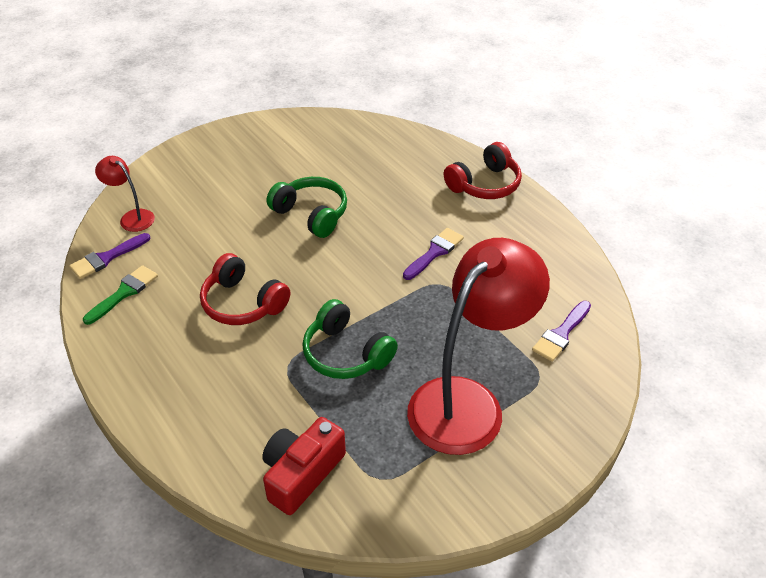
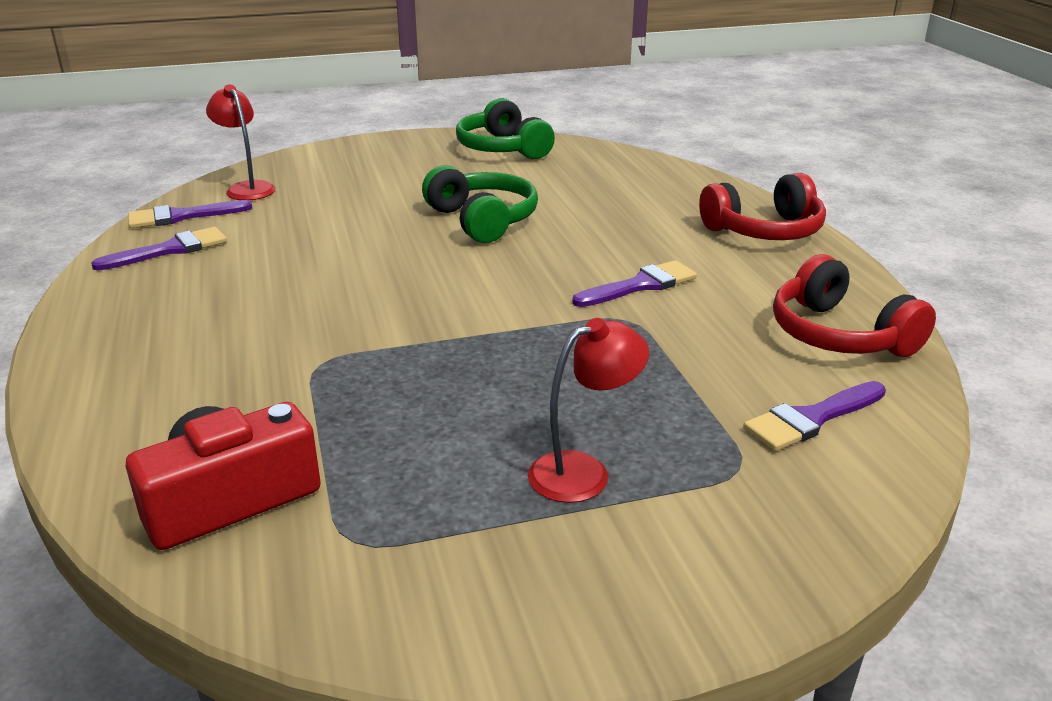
camera: 20 degrees right, 15 degrees down
(124, 293) = (170, 250): green brush -> purple brush
(243, 303) = (314, 287): red headphones -> red headphones (839, 335)
(346, 353) = (420, 368): green headphones -> green headphones (503, 149)
(467, 402) = (583, 472): red lamp -> red lamp, size x0.44

